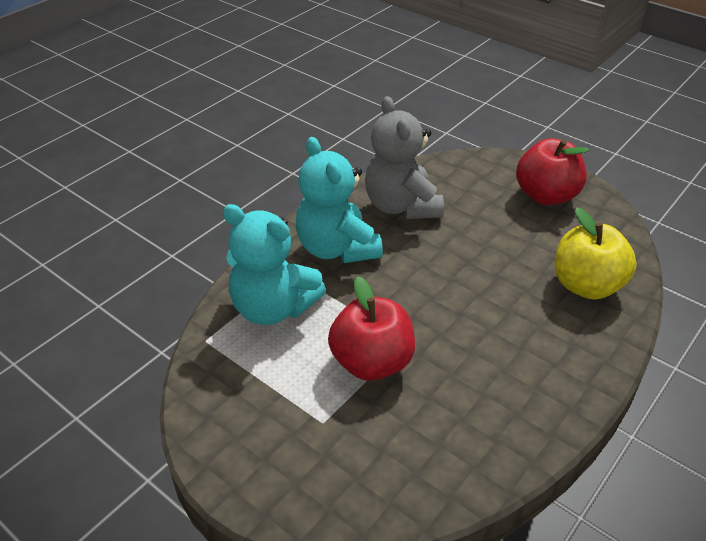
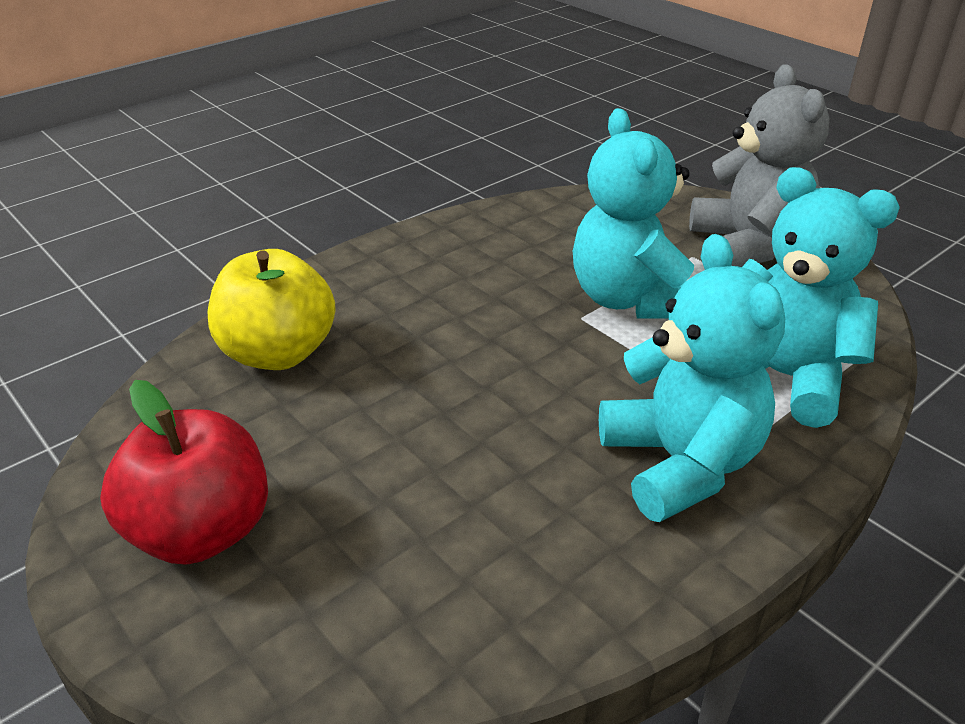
camera: 170 degrees left, 5 degrees down
(371, 362) = (630, 299): red apple -> turquoise teddy bear
(401, 206) = (533, 547): grey teddy bear -> grey teddy bear (747, 246)

